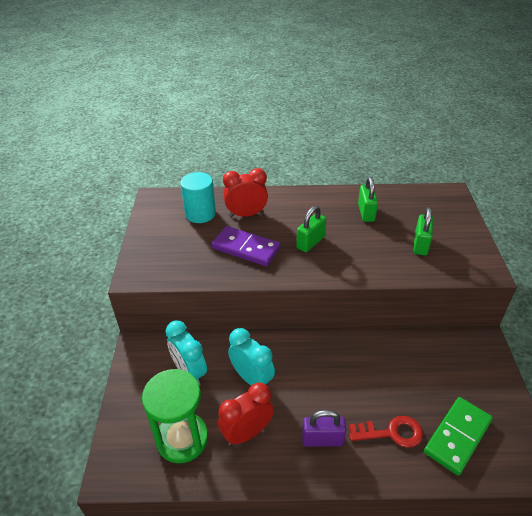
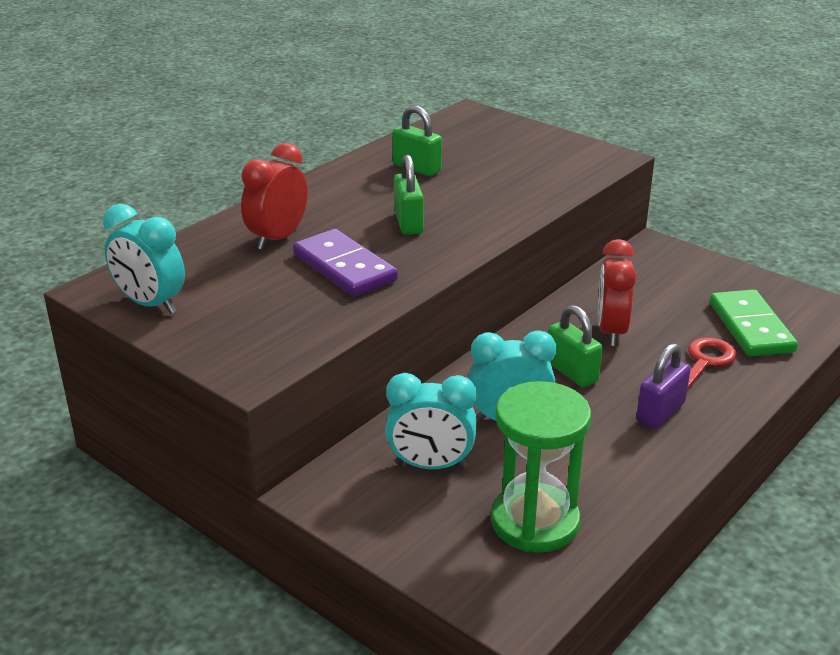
camera: 50 degrees left, 10 degrees down
(157, 217) = (150, 304): none -> turquoise clock
(200, 214) = (211, 269): turquoise cylinder -> none
(246, 248) = (344, 267): purple domino -> purple domino turned 75 degrees clockwise
(247, 433) = (587, 463): red clock -> red clock (611, 331)
(420, 244) = (521, 167): green padlock -> green padlock (572, 372)

